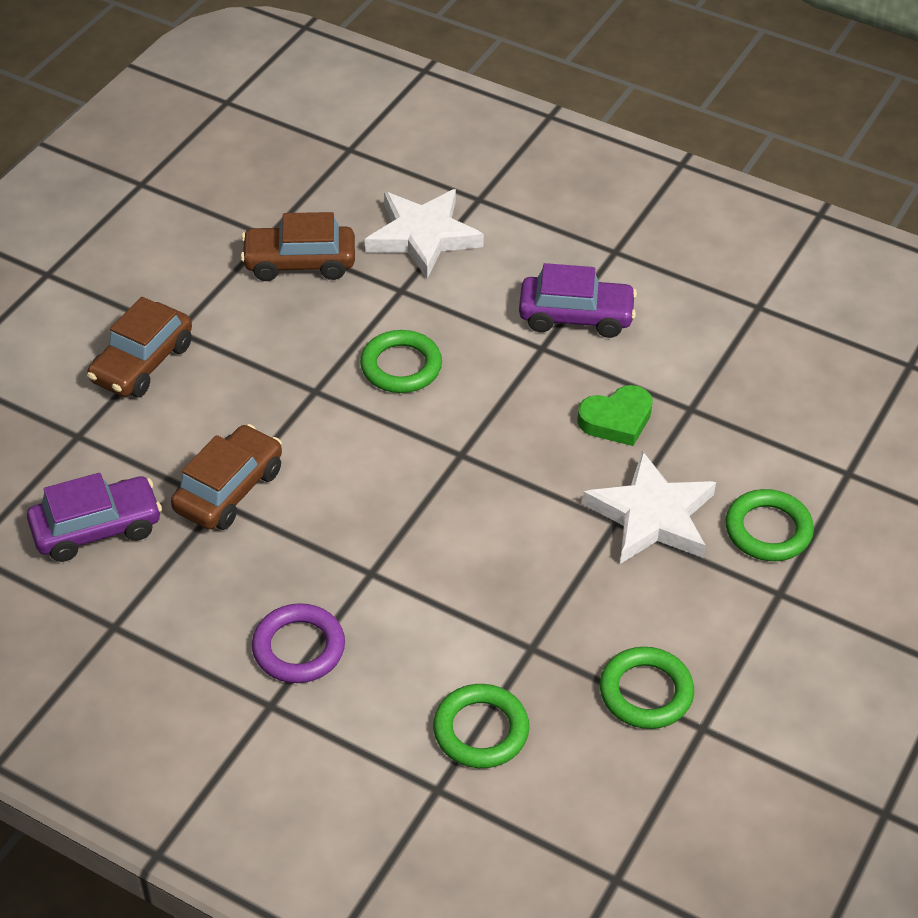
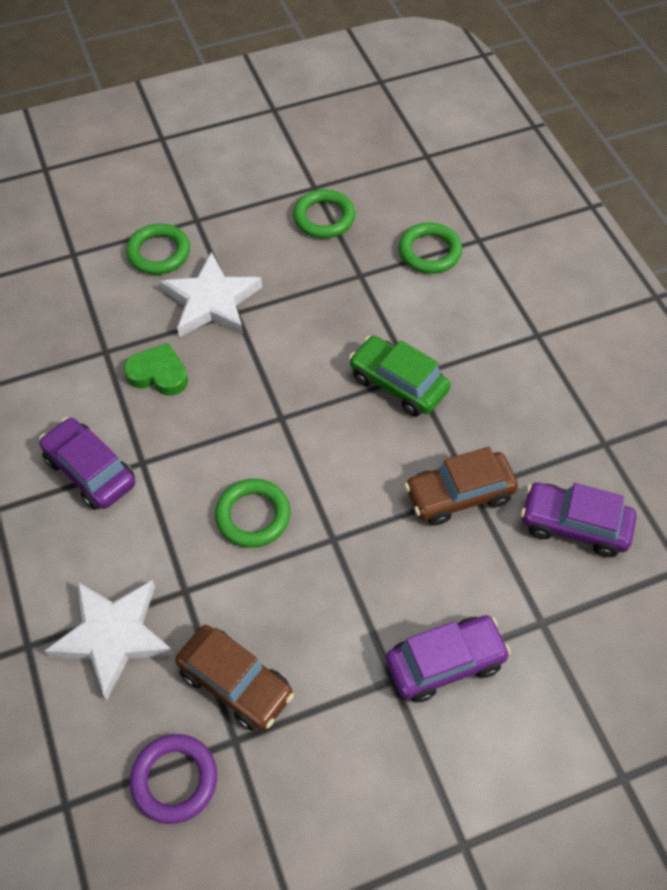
camera: 140 degrees left, 10 degrees up
(142, 363) = (445, 663): brown car -> purple car
(298, 648) = (495, 356): purple ring -> purple ring (174, 780)
(377, 554) = (398, 384): none -> green car

